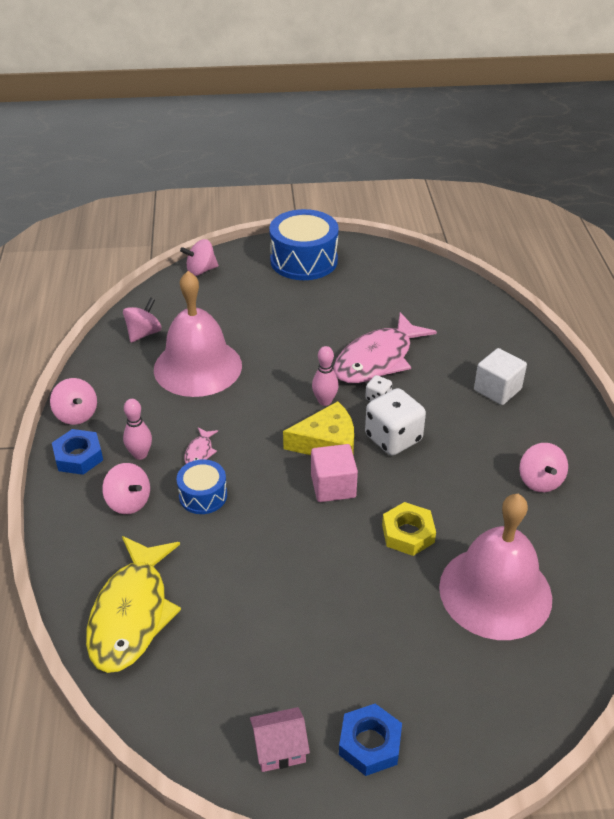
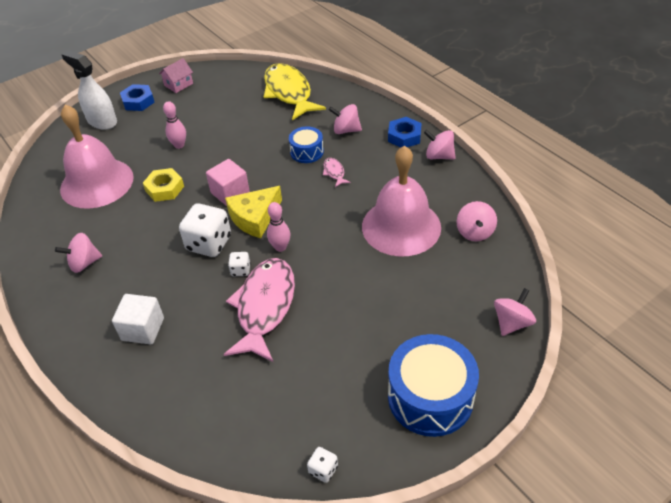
camera: 150 degrees right, 5 degrees up
(140, 454) = (369, 154): pink bowling pin -> pink bowling pin (179, 145)
(406, 258) = (323, 470): none -> white dice
(450, 726) = (102, 121): none -> white spray bottle
(540, 481) = (84, 263): pink spinning top -> pink spinning top turned 75 degrees counterclockwise

